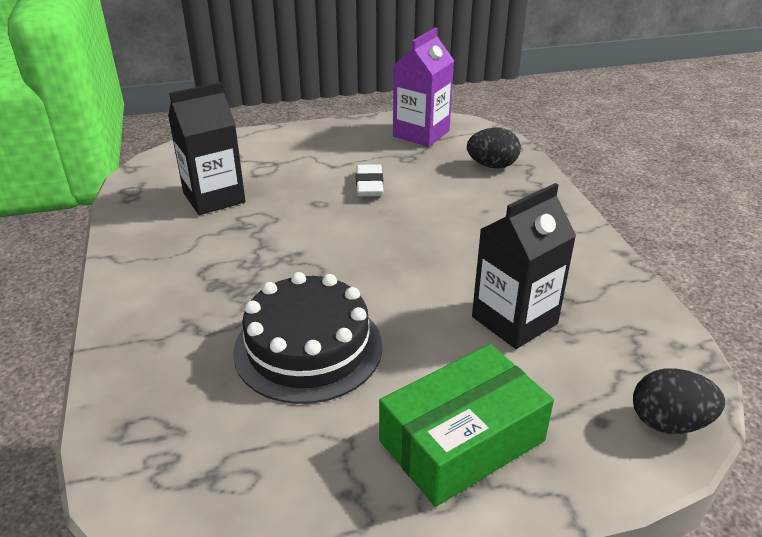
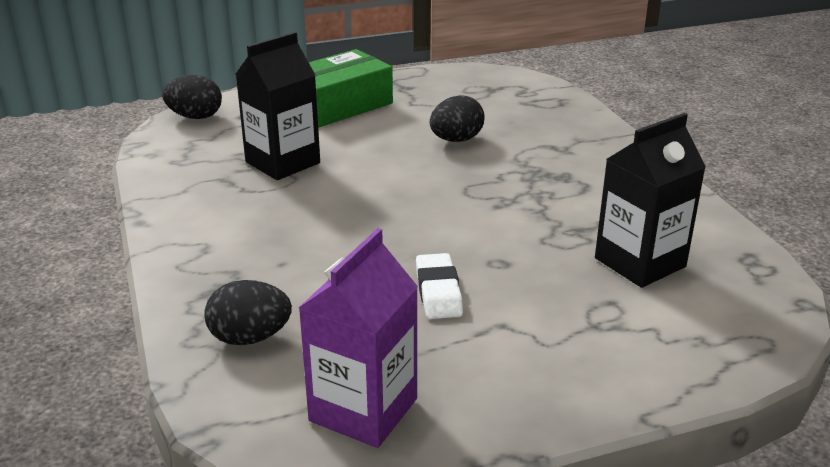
camera: 175 degrees right, 5 degrees down
(308, 348) = (456, 140): black cake -> black egg

